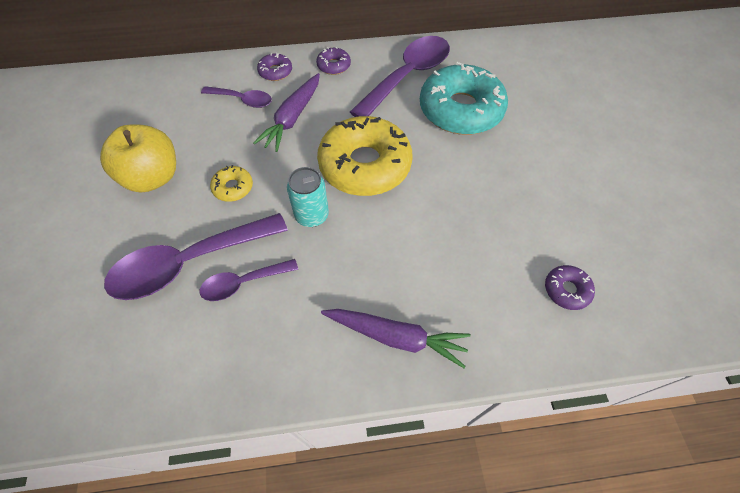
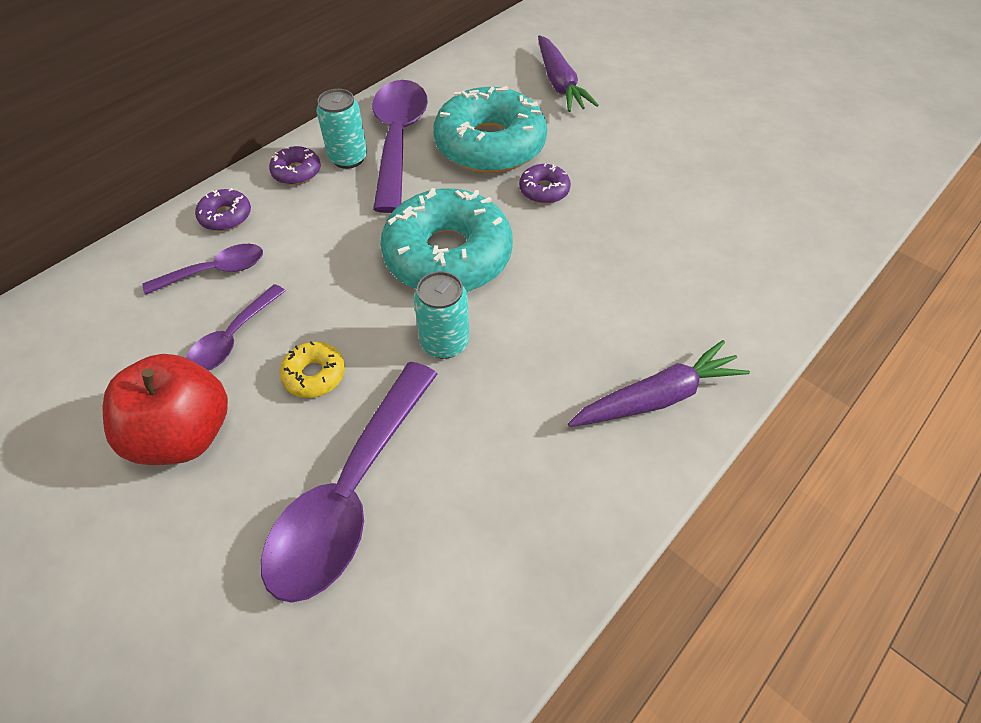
camera: 40 degrees left, 5 degrees down
(153, 177) = (185, 434): yellow apple -> red apple
(243, 283) = (443, 466): purple spoon -> purple spoon (233, 338)
(292, 118) = (306, 255): purple carrot -> purple carrot (559, 83)
(365, 165) = (448, 255): yellow donut -> turquoise donut
(369, 72) = (348, 158): none -> turquoise can
(566, 290) = (750, 250): purple donut -> purple donut (544, 190)

